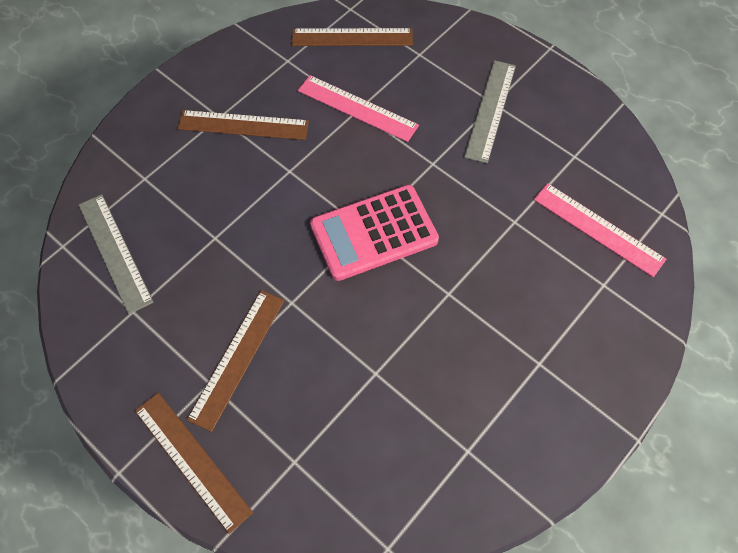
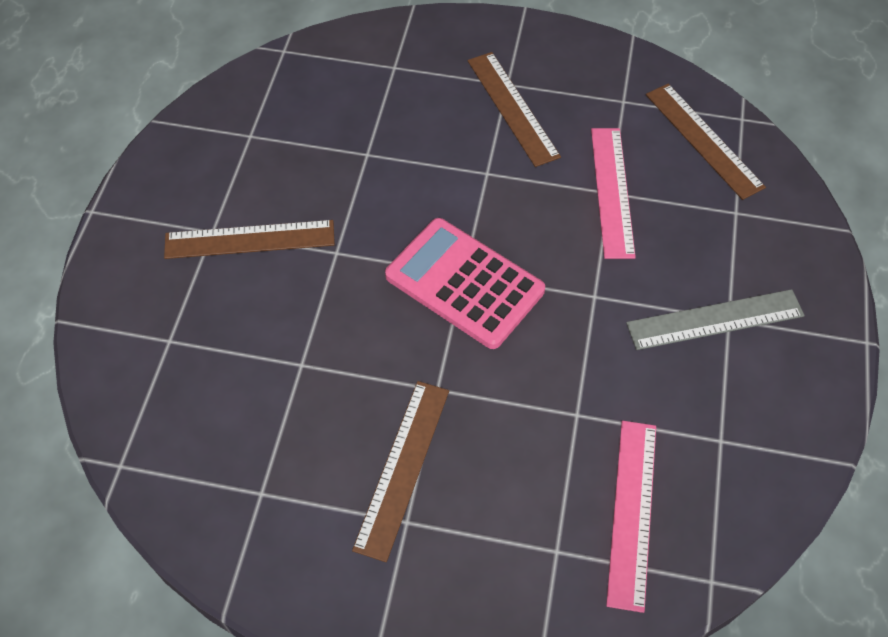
camera: 60 degrees right, 5 degrees down
(114, 252) = (301, 89): grey ruler -> none
(192, 460) = (130, 259): brown ruler -> brown ruler (403, 468)

